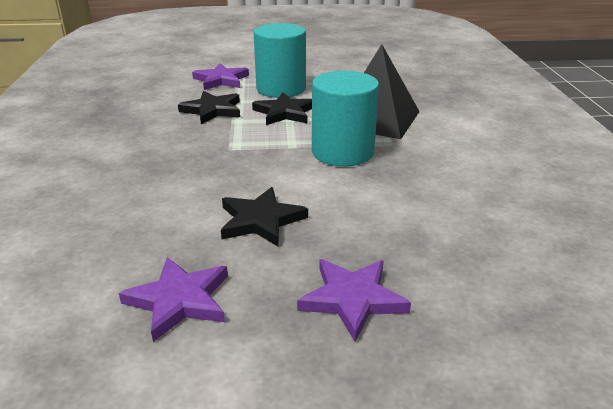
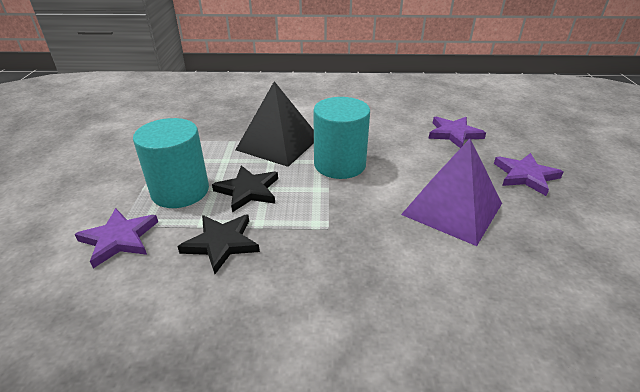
camera: 85 degrees left, 5 degrees up
(179, 300) = (563, 247): purple star -> purple star (454, 134)
(261, 220) = (452, 209): black star -> purple pyramid

